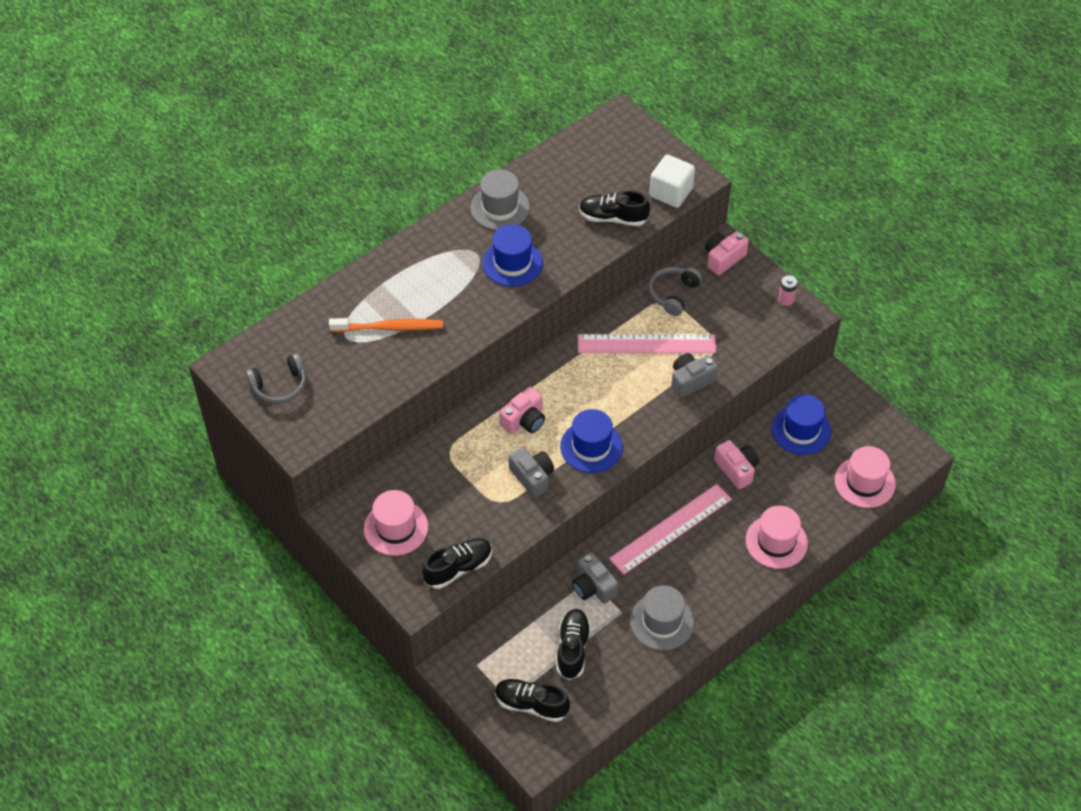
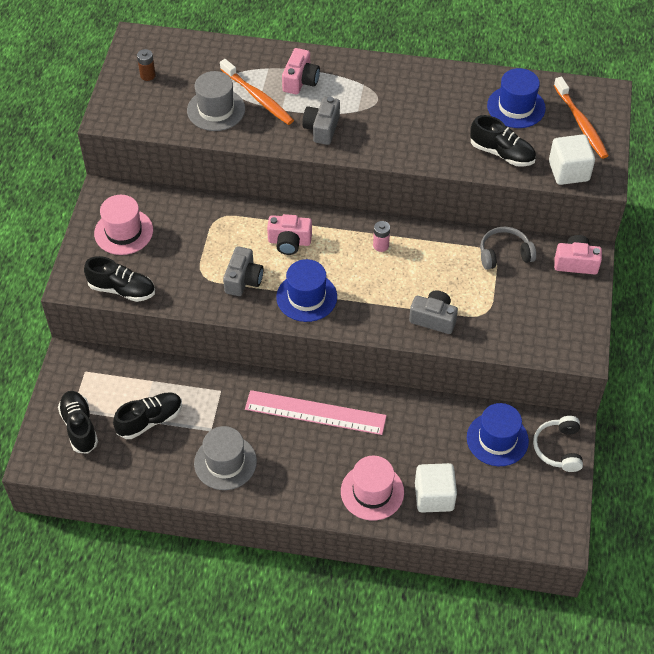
camera: 50 degrees right, 0 degrees up
(280, 386) = (147, 75): grey headphones -> brown battery
(500, 207) = (434, 85): grey hat -> grey hat (216, 110)
(512, 263) = (391, 124): blue hat -> blue hat (516, 107)
(593, 587) = (216, 397): grey camera -> grey camera (322, 128)
(613, 218) = (502, 153): black shoe -> black shoe turned 150 degrees clockwise
(632, 151) = (581, 123): none -> orange toothbrush
(646, 344) = (438, 268): pink ruler -> none
(736, 469) = (414, 420): pink camera -> pink camera (300, 81)
(786, 300) = (582, 329): pink battery -> pink battery (381, 245)
(815, 505) = (434, 496): none -> white cube
(842, 399) = (558, 448): none -> white headphones
(864, 482) = (493, 518): pink hat -> none

